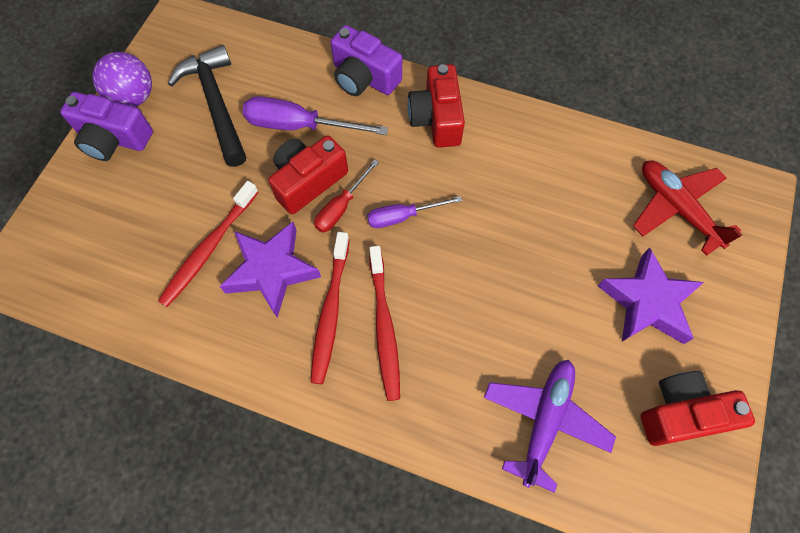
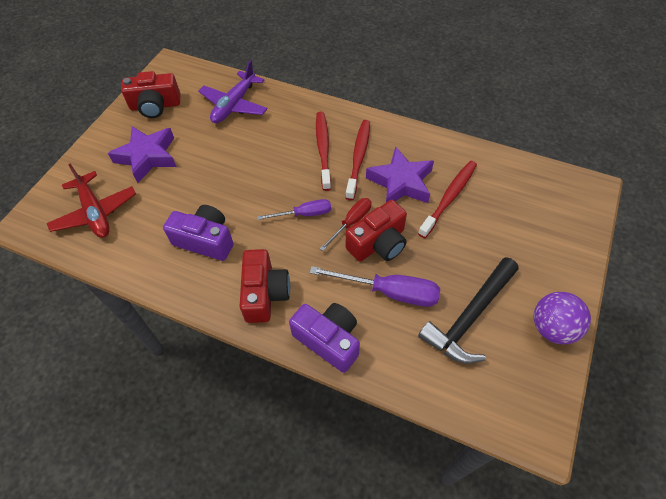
camera: 175 degrees left, 10 degrees down
(114, 139) = (555, 286): purple camera -> purple camera (205, 240)
(216, 104) = (470, 317): black hammer -> black hammer turned 60 degrees clockwise

